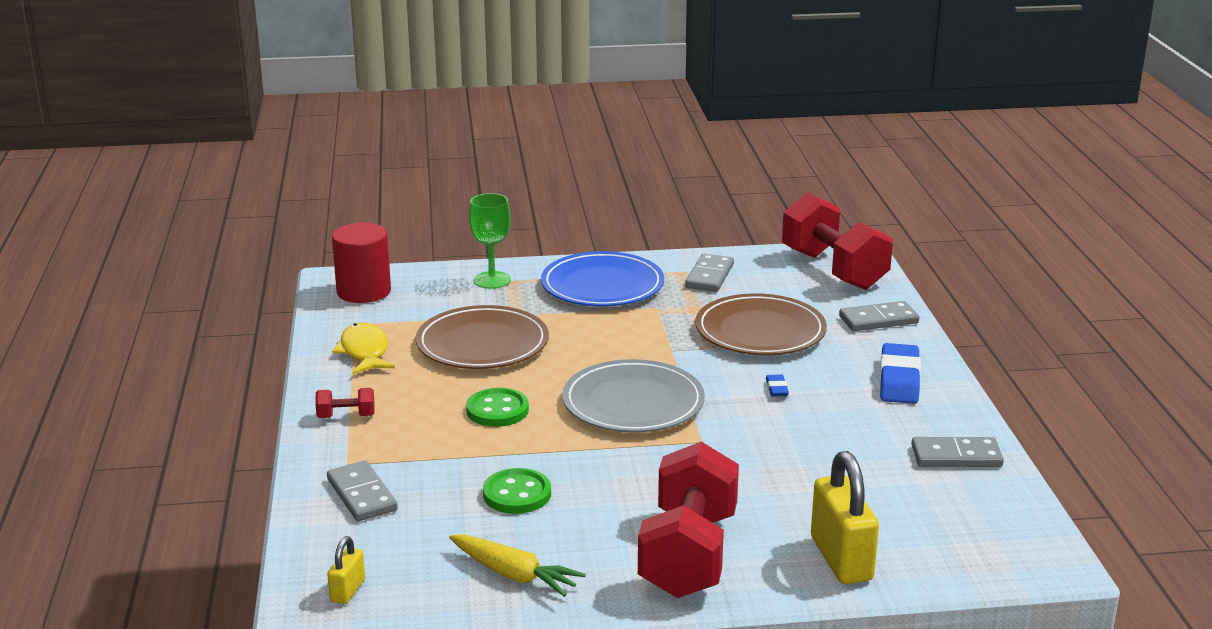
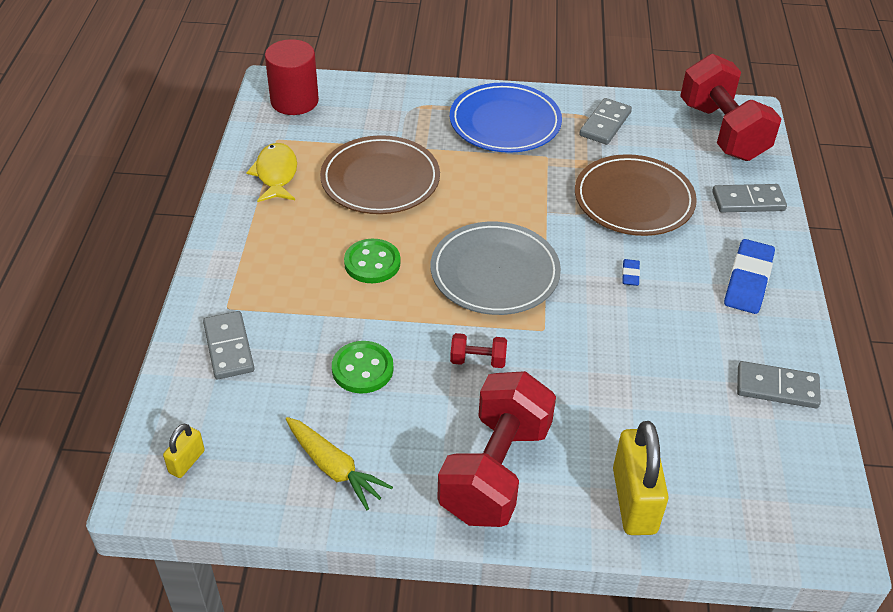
camera: 10 degrees right, 20 degrees up
(346, 416) = (240, 250): red dumbbell -> red dumbbell (478, 360)
(492, 280) = (409, 102): green goblet -> none

